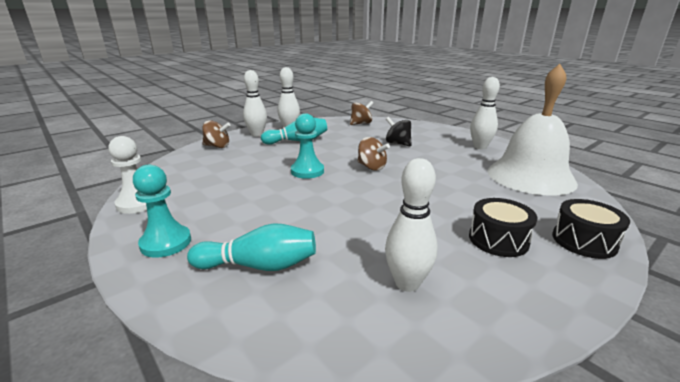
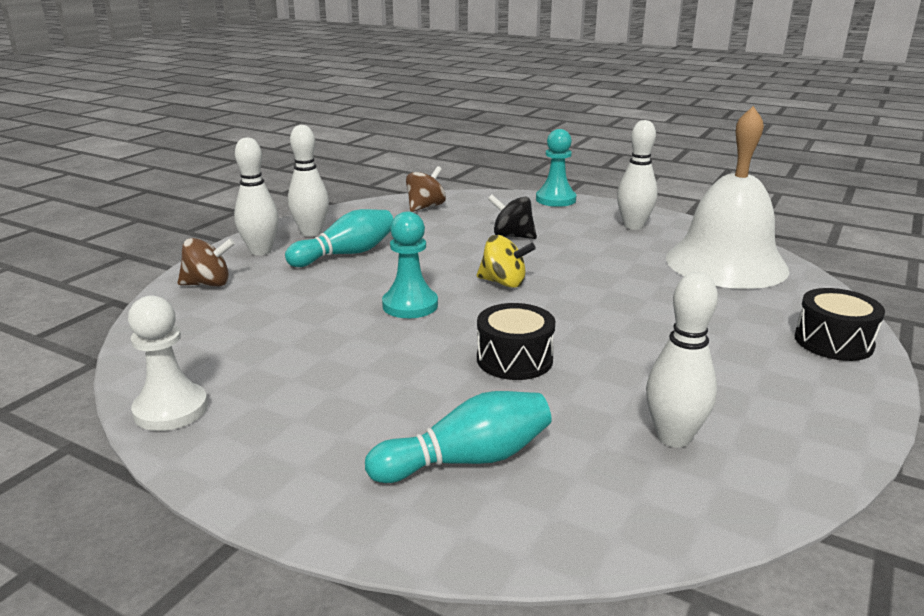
camera: 20 degrees left, 0 degrees up
(166, 243) = (291, 460): turquoise pawn -> turquoise pawn (555, 199)
(371, 167) = (503, 283): brown spinning top -> yellow spinning top
(498, 240) = (741, 359): black drum -> black drum (514, 359)

